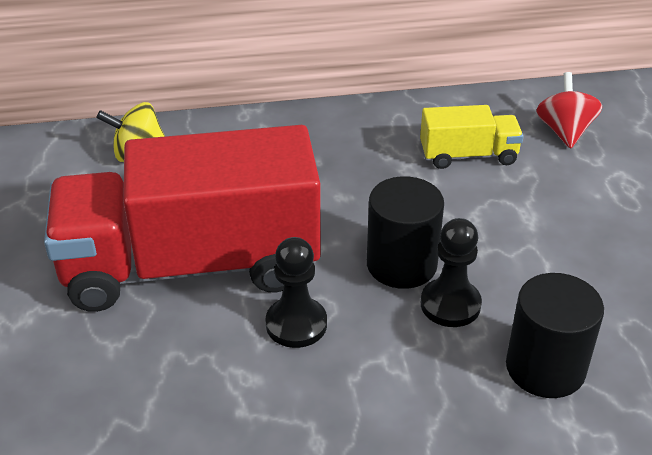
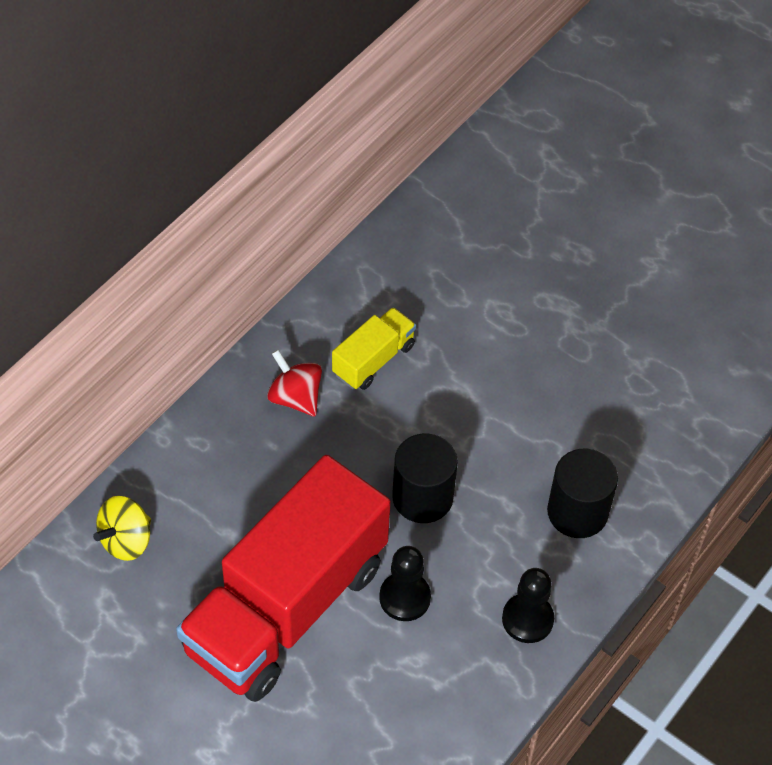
camera: 45 degrees left, 15 degrees up
(450, 304) = (482, 507): black pawn -> black pawn (527, 619)
(564, 131) = (418, 285): red spinning top -> red spinning top (295, 397)

